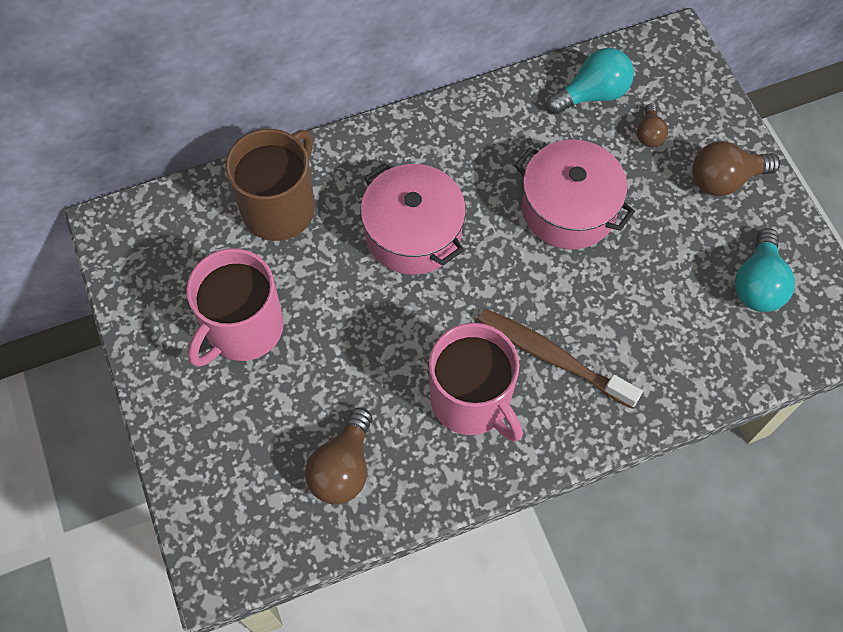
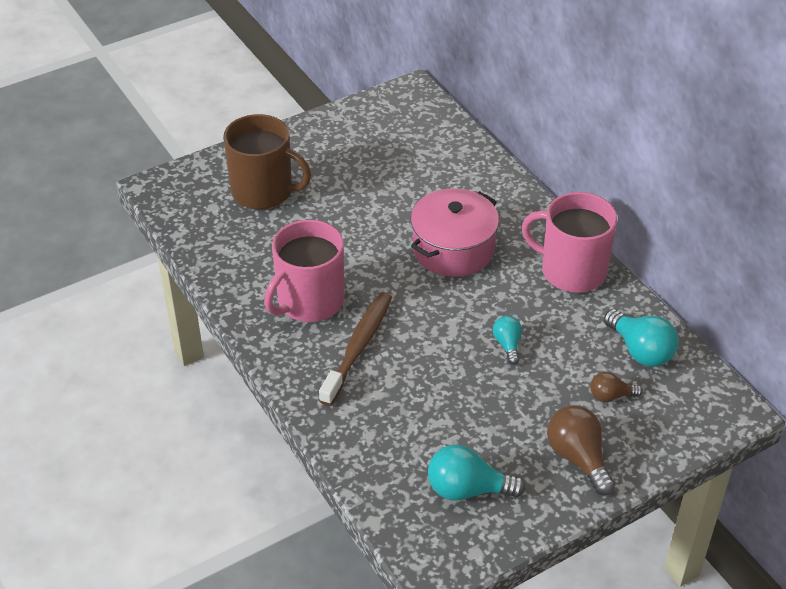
camera: 80 degrees right, 20 degrees down
(243, 328) = (344, 169): pink mug -> pink mug (571, 271)
(280, 208) = (454, 171): brown mug -> brown mug (263, 191)
(343, 468) = (242, 237): brown light bulb -> none
(568, 209) = (508, 344): pink pot -> turquoise light bulb

